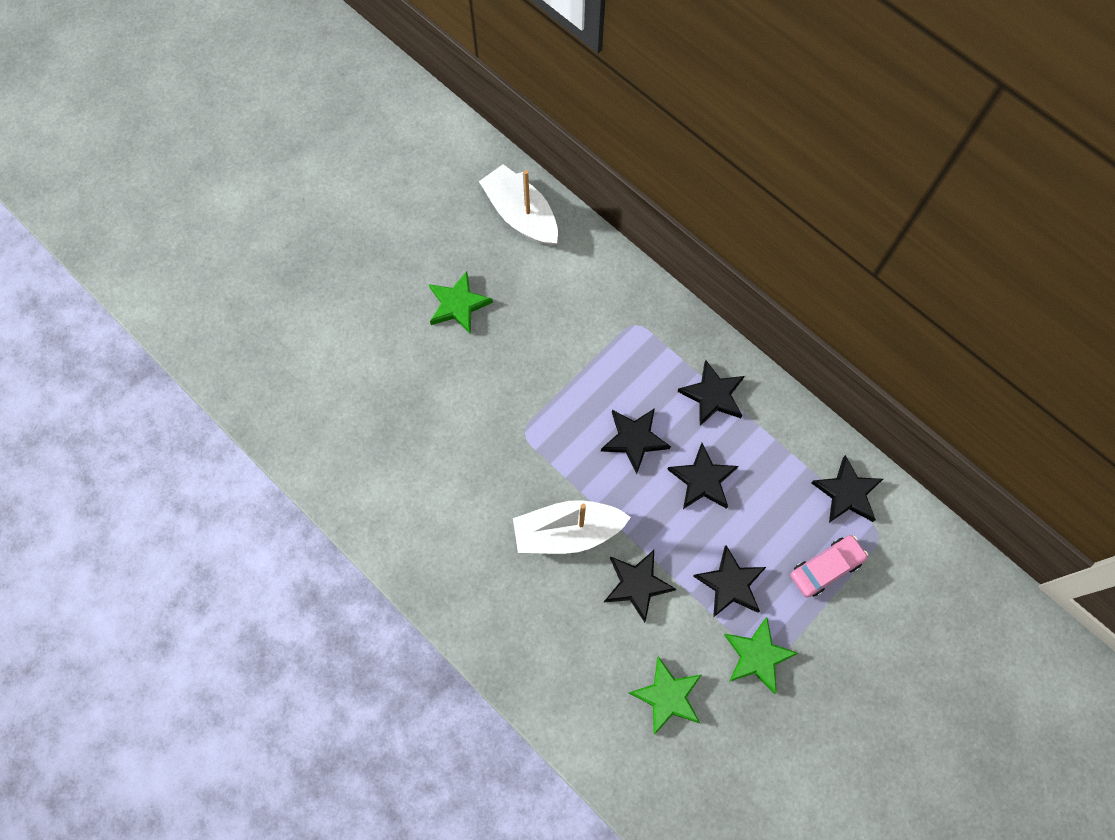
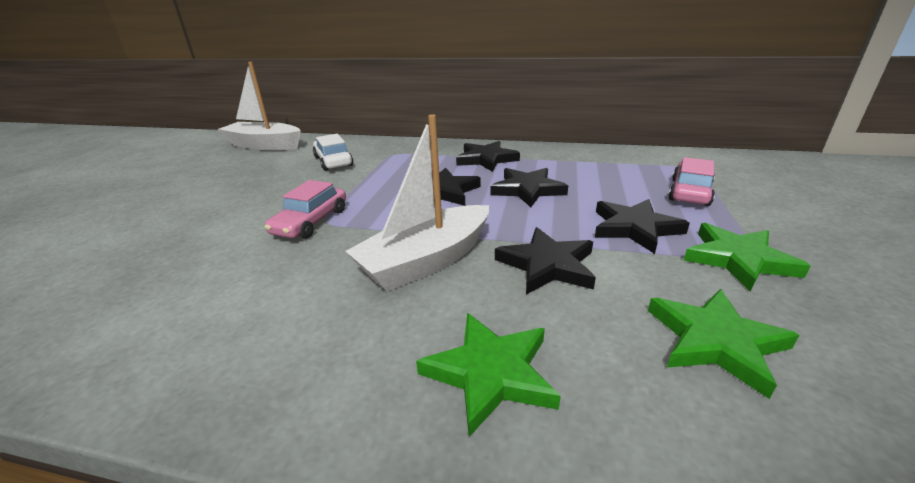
camera: 30 degrees left, 40 degrees down
(458, 304) = (216, 185): green star -> green star (491, 373)
(514, 427) = (311, 222): none -> pink car
(572, 308) = (333, 161): none -> white car
(847, 493) = (641, 161): black star -> none

